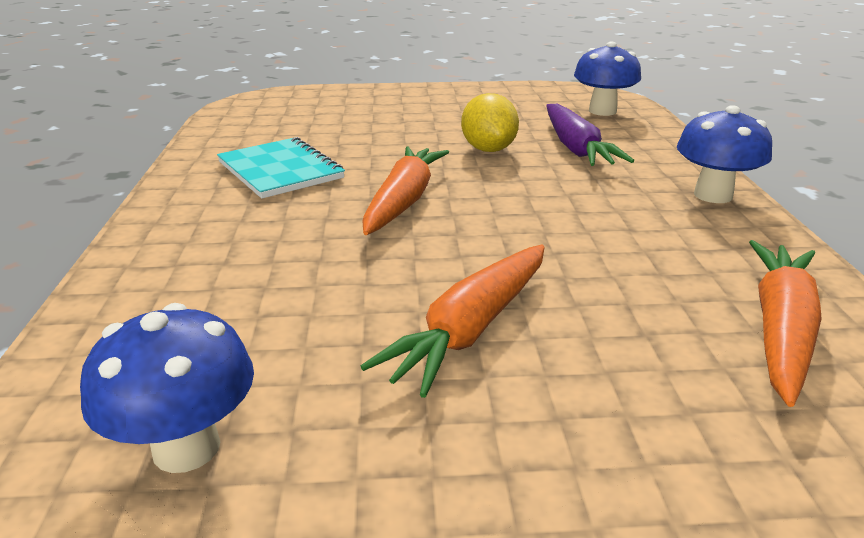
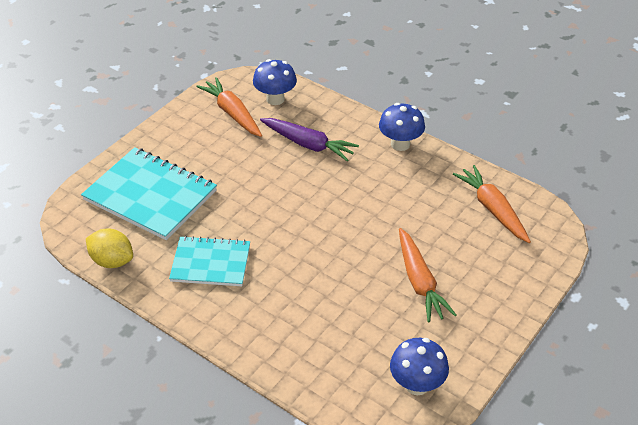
camera: 50 degrees left, 15 degrees up
(343, 113) = (150, 195): none -> turquoise notebook
(404, 201) = (299, 239): orange carrot -> orange carrot (232, 113)
(488, 149) = (274, 174): yellow lemon -> yellow lemon (112, 261)

